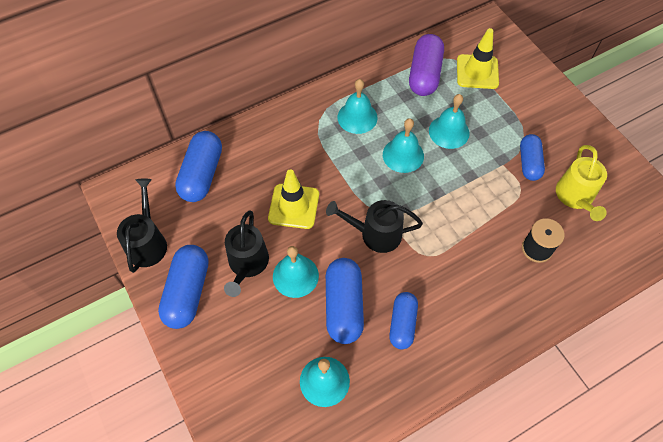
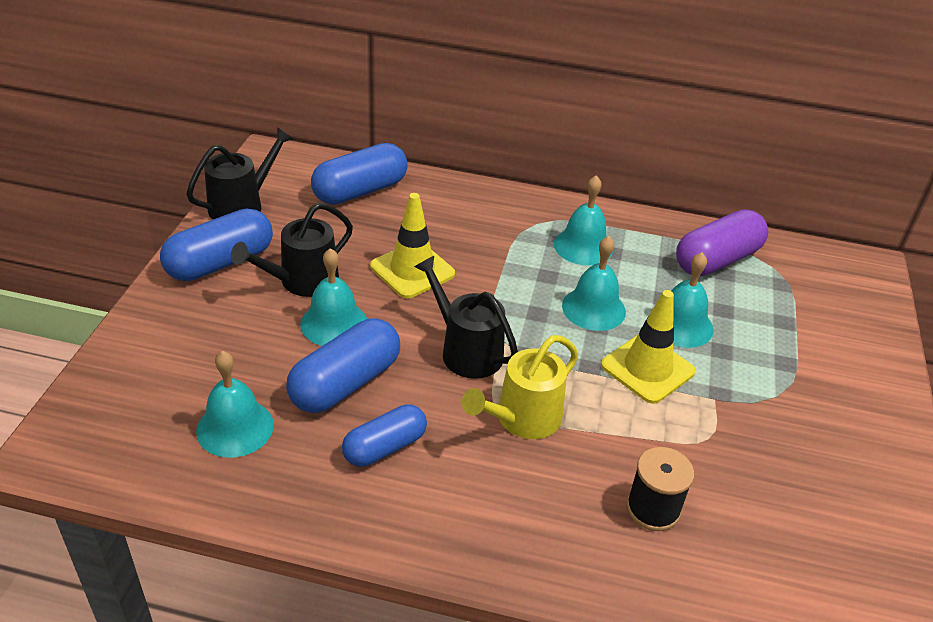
camera: 40 degrees right, 20 degrees down
(477, 72) = (793, 297): yellow traffic cone -> yellow traffic cone (647, 368)
(529, 163) = (755, 421): blue capsule -> none
(575, 197) = (782, 500): yellow watering can -> yellow watering can (522, 419)

